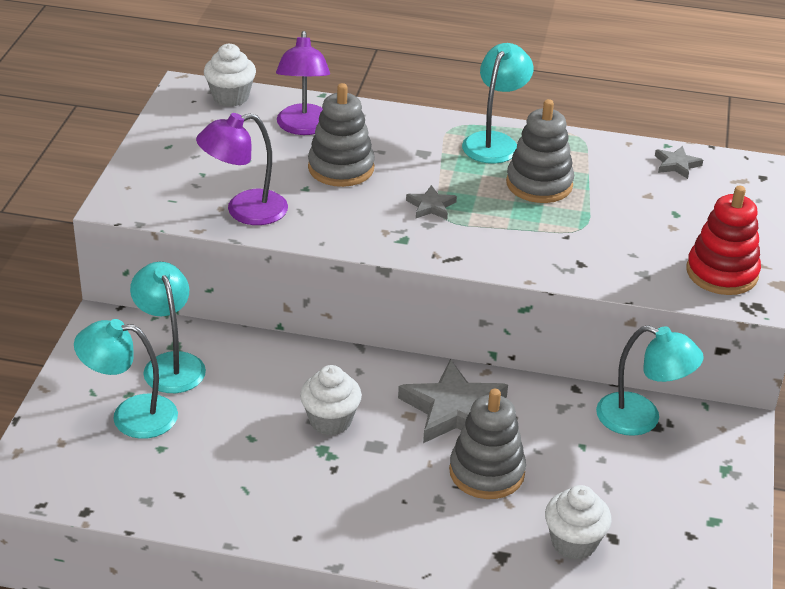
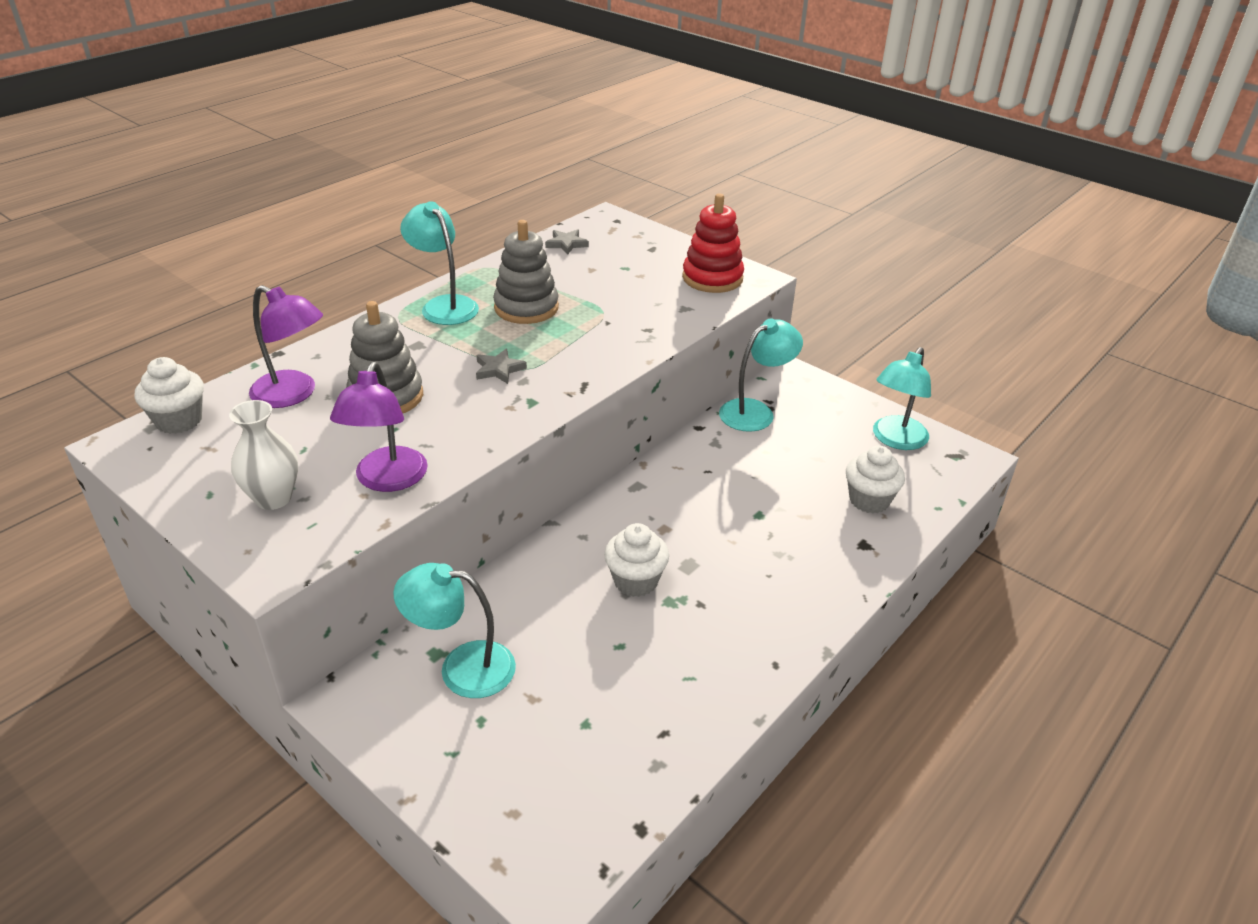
camera: 60 degrees left, 0 degrees up
(131, 415) = (517, 731): turquoise lamp -> turquoise lamp (895, 440)
(185, 173) = (273, 498): none -> white vase
(453, 410) = (676, 500): grey star -> none
(486, 472) = (764, 513): grey stacking toy -> none

